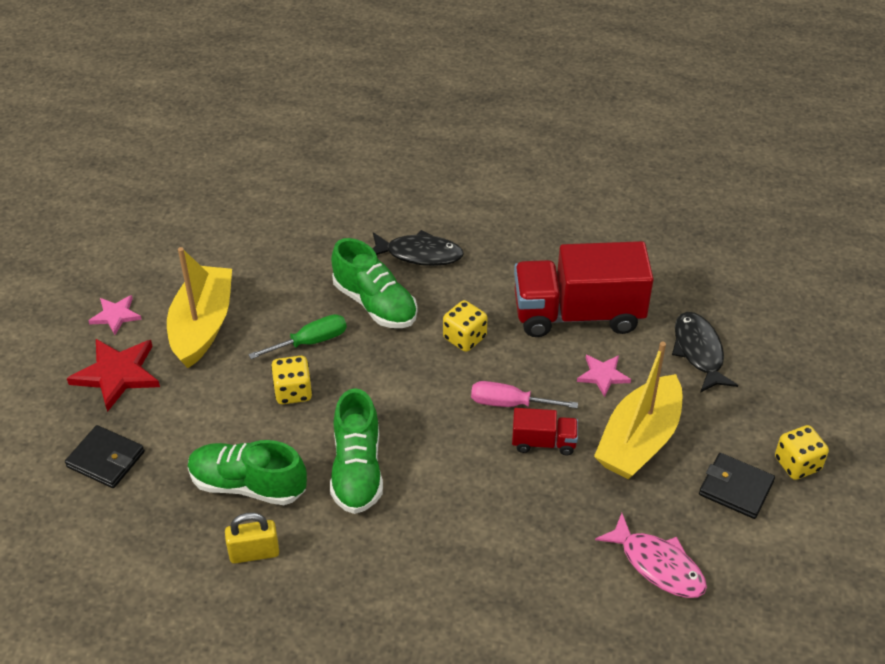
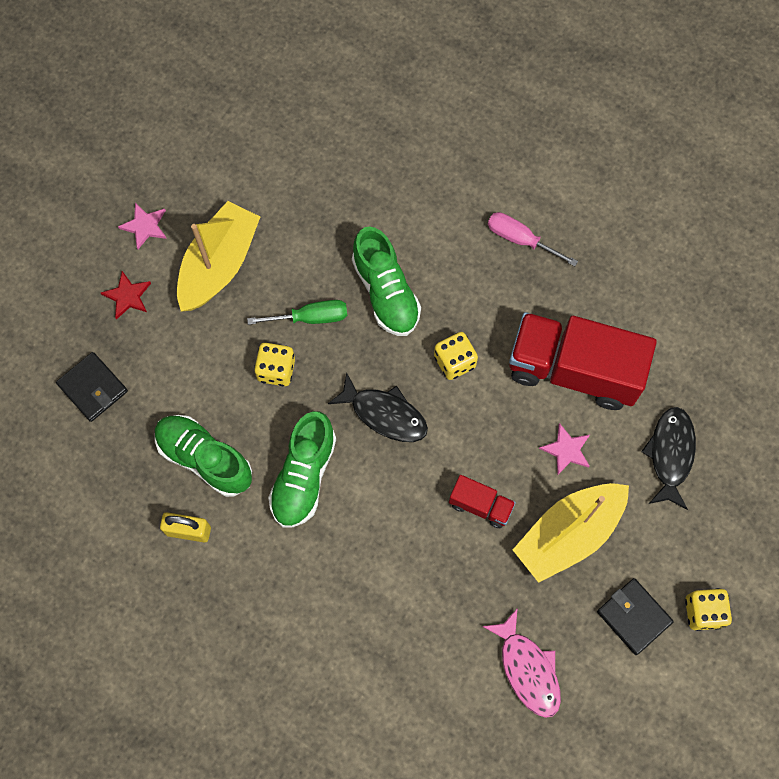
camera: 20 degrees right, 25 degrees up
(117, 374) = (127, 296): red star -> red star, size x0.59
(419, 254) = (450, 245): black fish -> black fish (384, 414)
(510, 403) = (467, 452): pink screwdriver -> pink screwdriver (520, 239)

